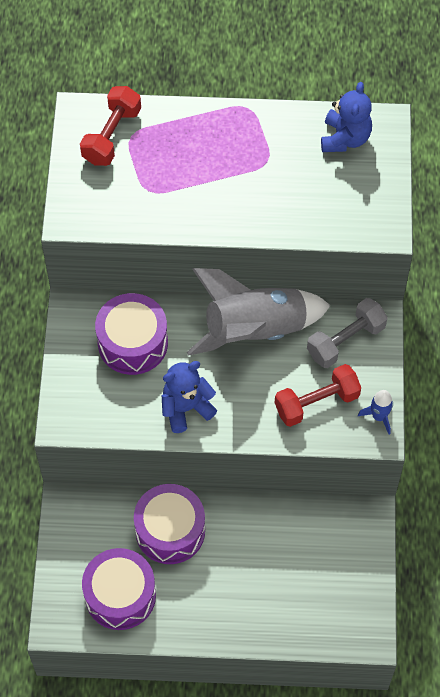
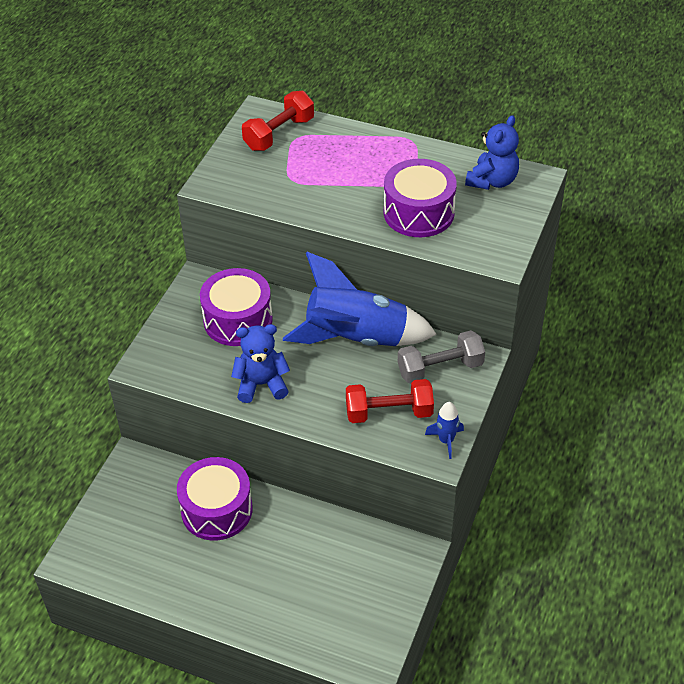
camera: 20 degrees right, 15 degrees down
(120, 595) = (143, 552): purple drum -> purple drum (419, 212)
(255, 330) = (356, 338): grey rocket -> blue rocket

